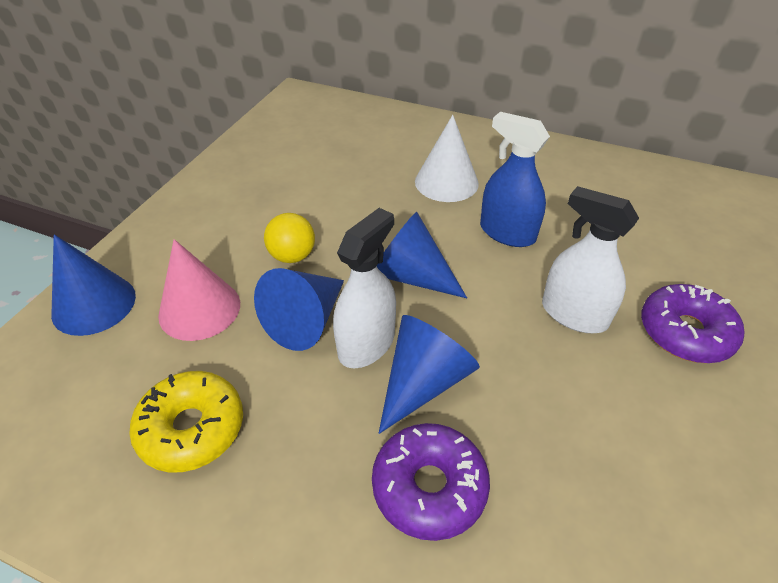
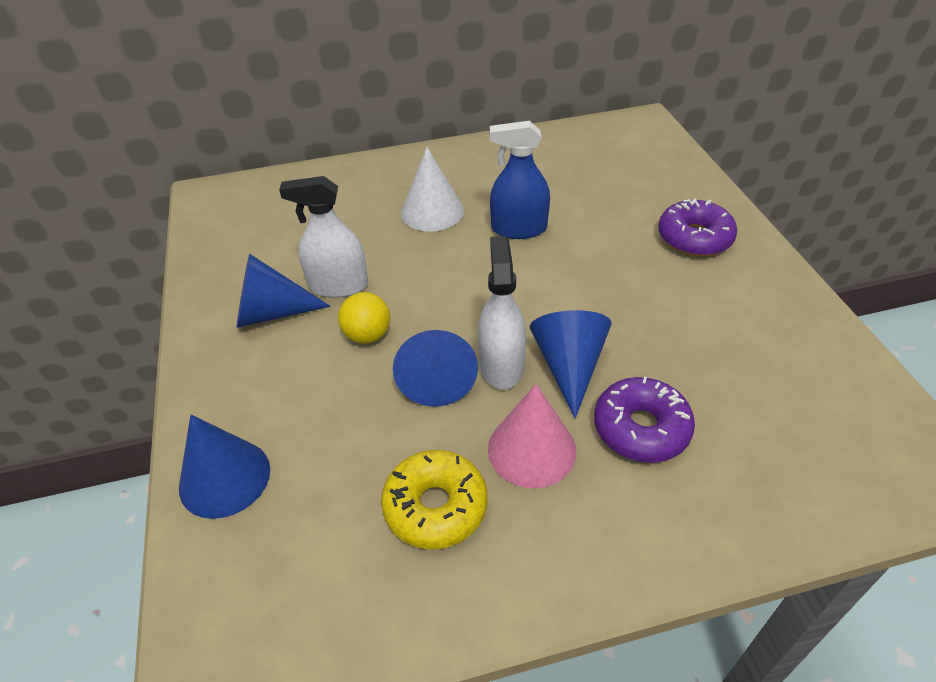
camera: 35 degrees left, 0 degrees up
(199, 309) = (334, 421): pink cone -> pink cone (531, 449)
(411, 276) = (481, 298): blue cone -> blue cone (271, 313)
(574, 314) = (619, 263): white spray bottle -> white spray bottle (338, 286)

